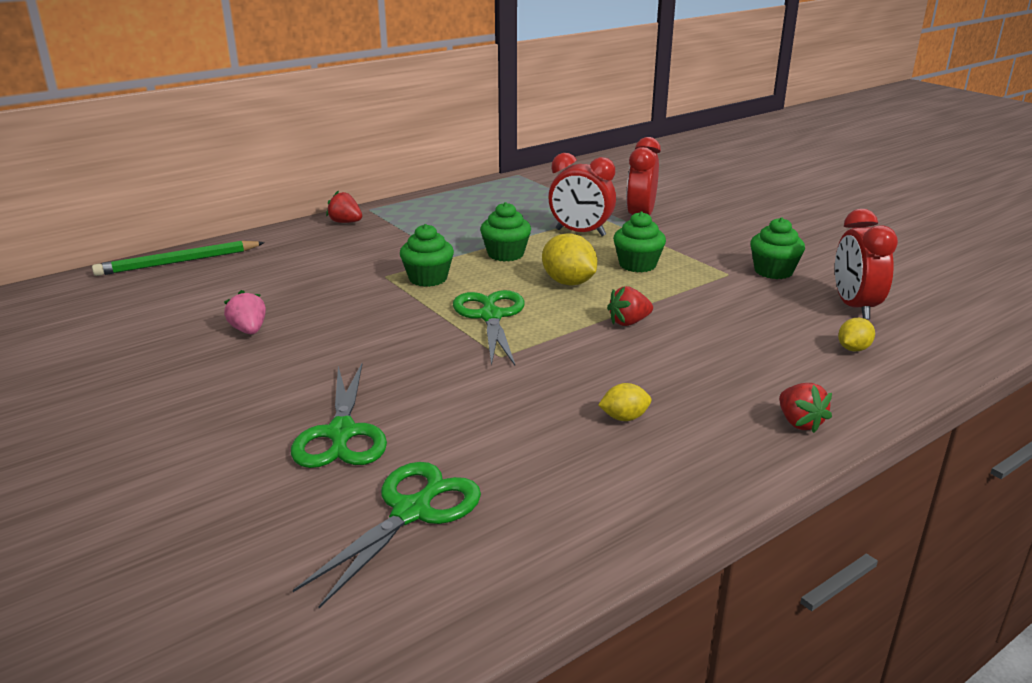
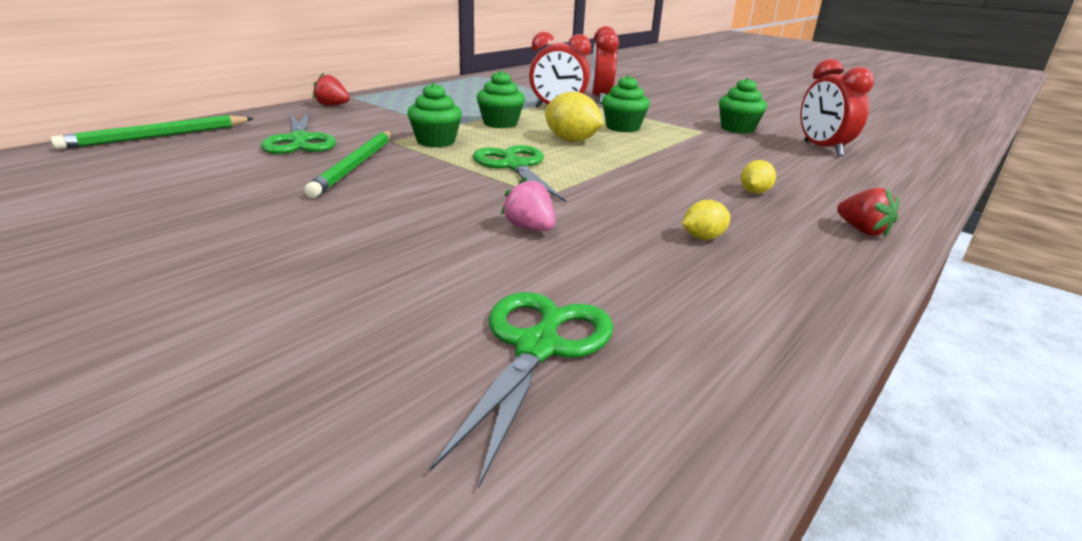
camera: 15 degrees left, 0 degrees up
(249, 330) = (258, 187): pink strawberry -> pink strawberry (530, 228)
(340, 308) = (355, 165): none -> green pencil
(341, 434) = (409, 274): green scissors -> green scissors (300, 140)
(628, 322) = (647, 165): red strawberry -> none
(853, 349) = (850, 175): yellow lemon -> yellow lemon (754, 192)

